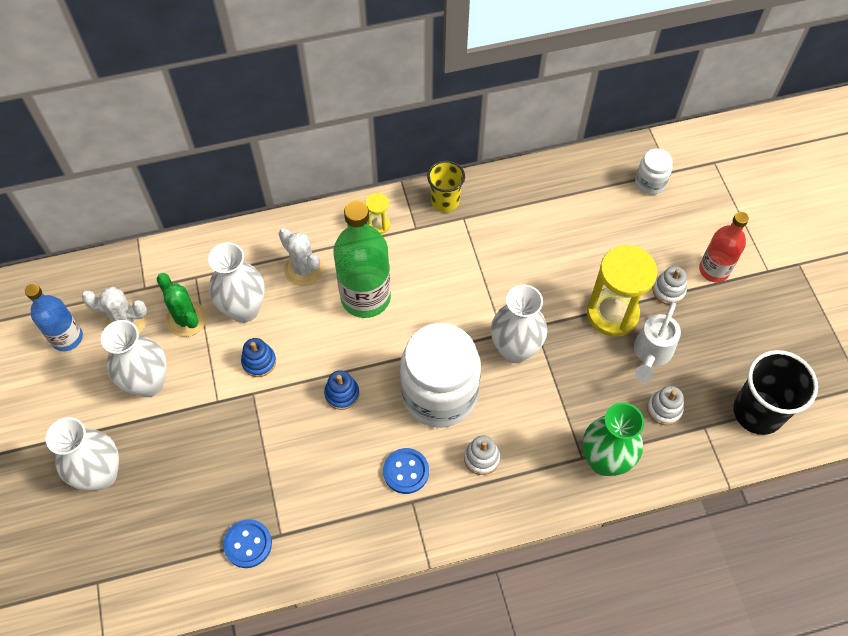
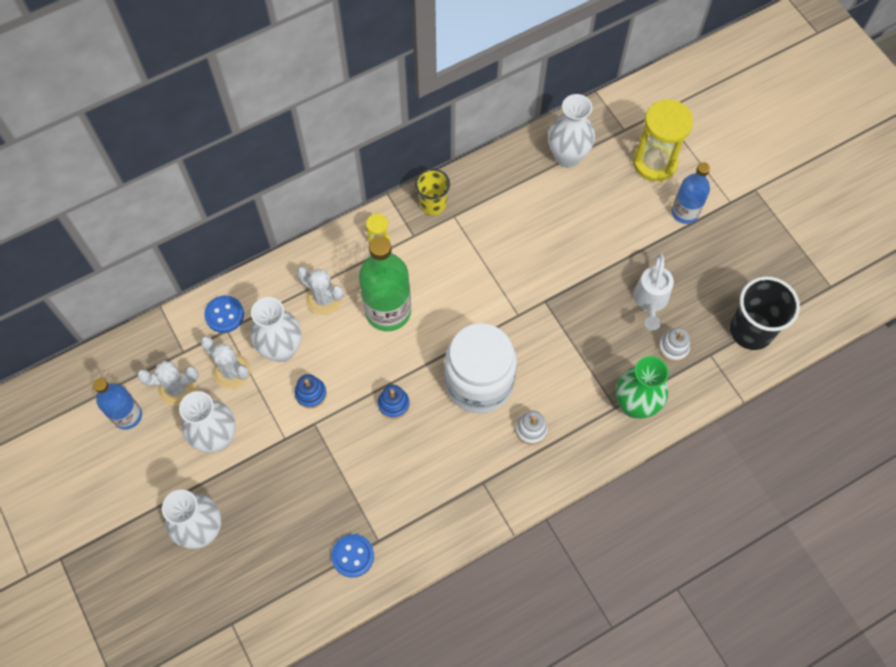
camera: 15 degrees left, 5 degrees up
(186, 319) = (232, 371): green cactus -> white cactus
(406, 471) = (470, 458): blue button -> blue button (224, 315)
(515, 349) = (533, 326): white vase -> white vase (567, 156)
(612, 314) = (608, 273): yellow hourglass -> yellow hourglass (654, 162)
(650, 183) = (610, 144): white jar -> none
(668, 290) = (650, 241): white stacking toy -> none
(714, 270) = (685, 212): red bottle -> blue bottle

